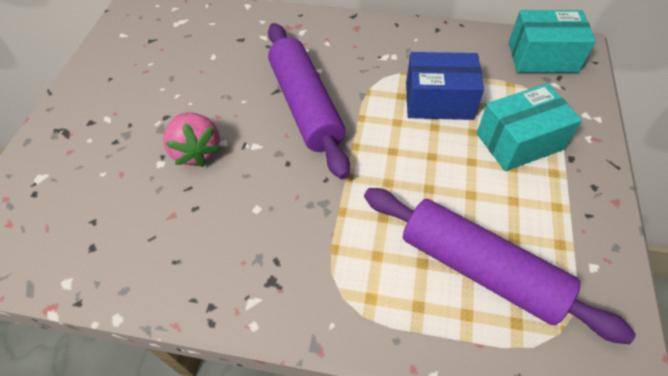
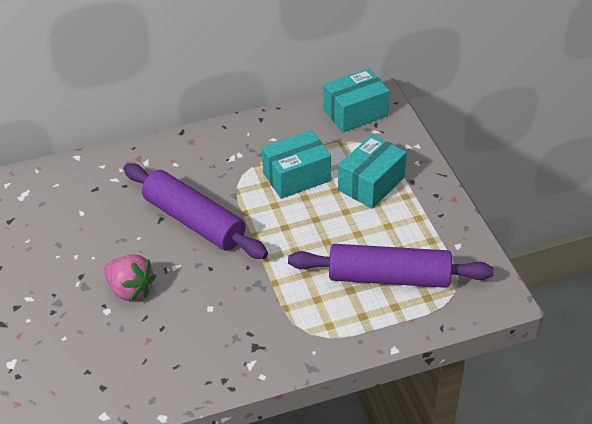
camera: 30 degrees left, 10 degrees down
(438, 101) = (296, 177): blue box -> turquoise box

